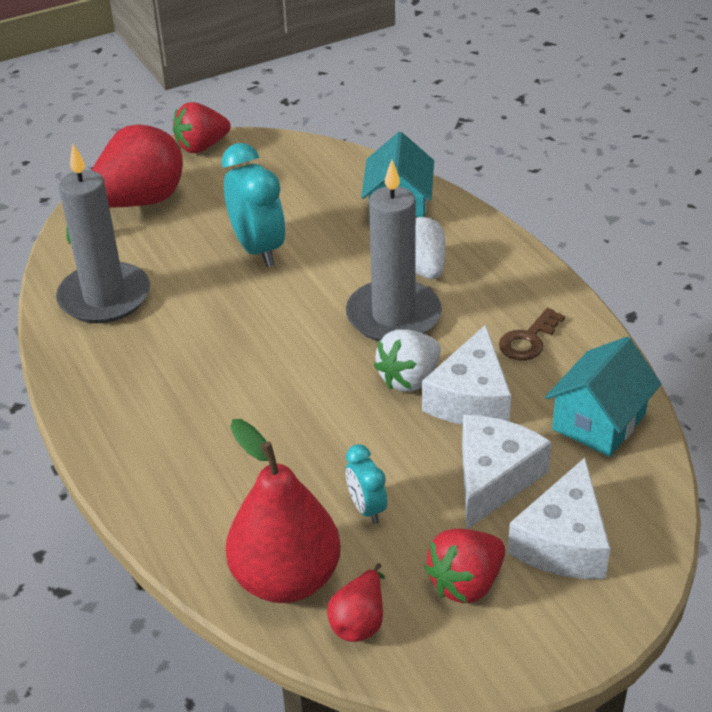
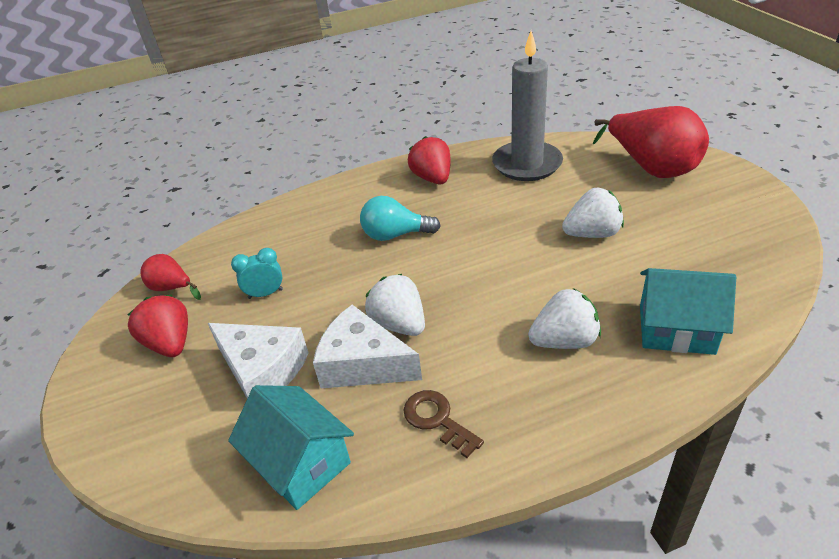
camera: 100 degrees right, 0 degrees up
(202, 147) = (760, 195): red strawberry -> red strawberry (432, 178)
(248, 402) = (395, 235): none -> turquoise light bulb
(258, 249) = (592, 234): turquoise clock -> white strawberry
(286, 579) = (224, 256): red pear -> none
(393, 316) = (489, 317): grey candle -> none
(563, 541) = (175, 409): white cheese -> none

